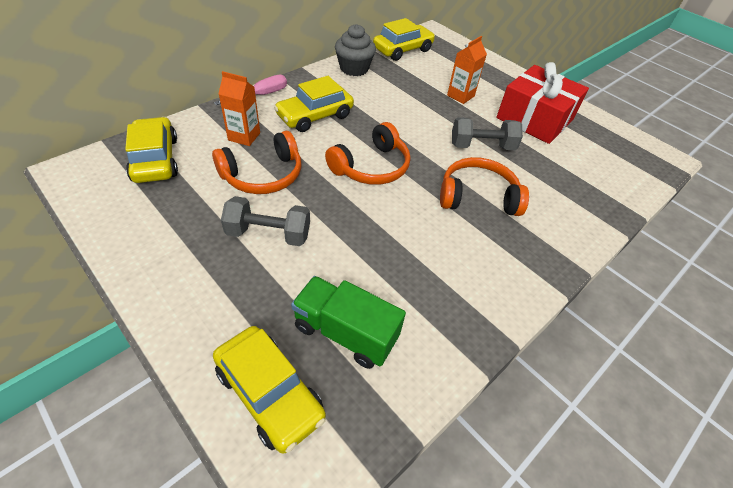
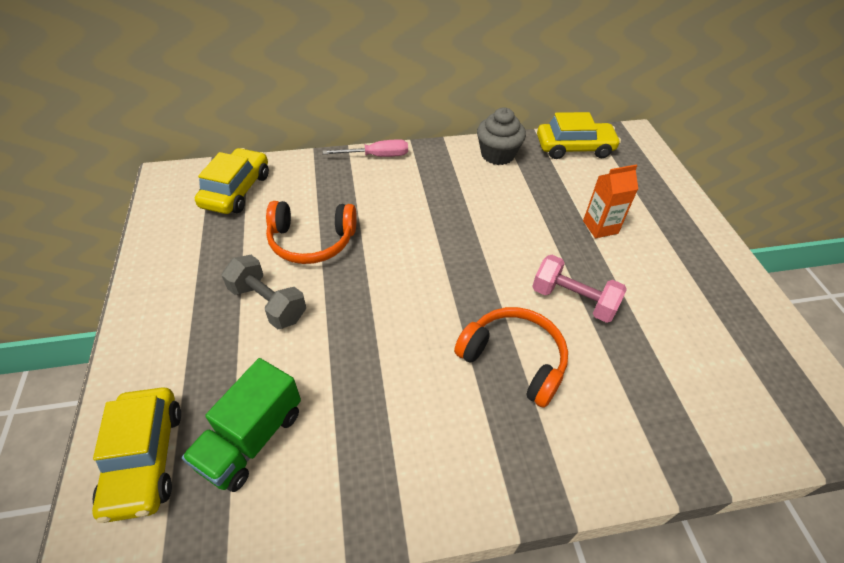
camera: 35 degrees right, 0 degrees up
(244, 136) = (327, 194): orange carton -> none
(315, 116) = (411, 196): yellow car -> none
(345, 332) = (251, 438): green truck -> green truck turned 120 degrees counterclockwise
(371, 167) = (422, 274): orange headphones -> none
(482, 146) = (573, 300): grey dumbbell -> pink dumbbell
(535, 119) = (679, 291): red gift -> none

